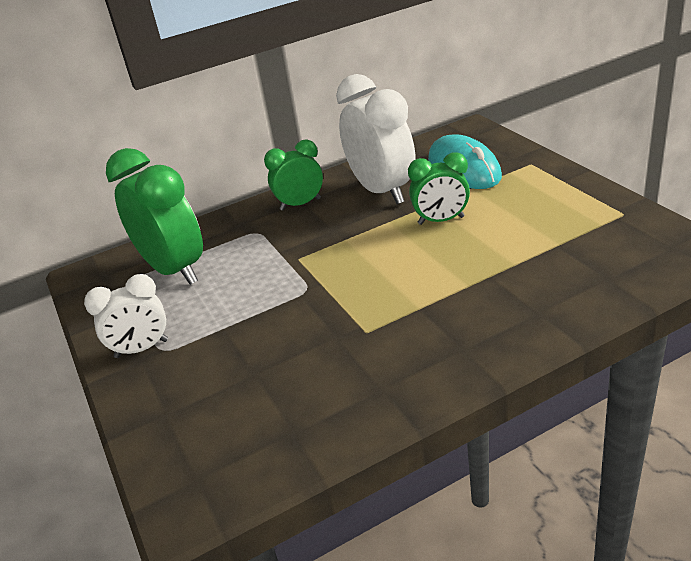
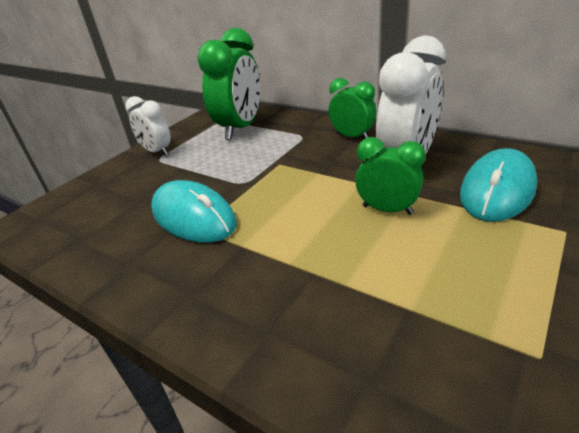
camera: 60 degrees right, 0 degrees up
(338, 333) = (193, 217): none -> turquoise mouse
(441, 220) = (387, 210): green clock -> green clock turned 150 degrees clockwise

